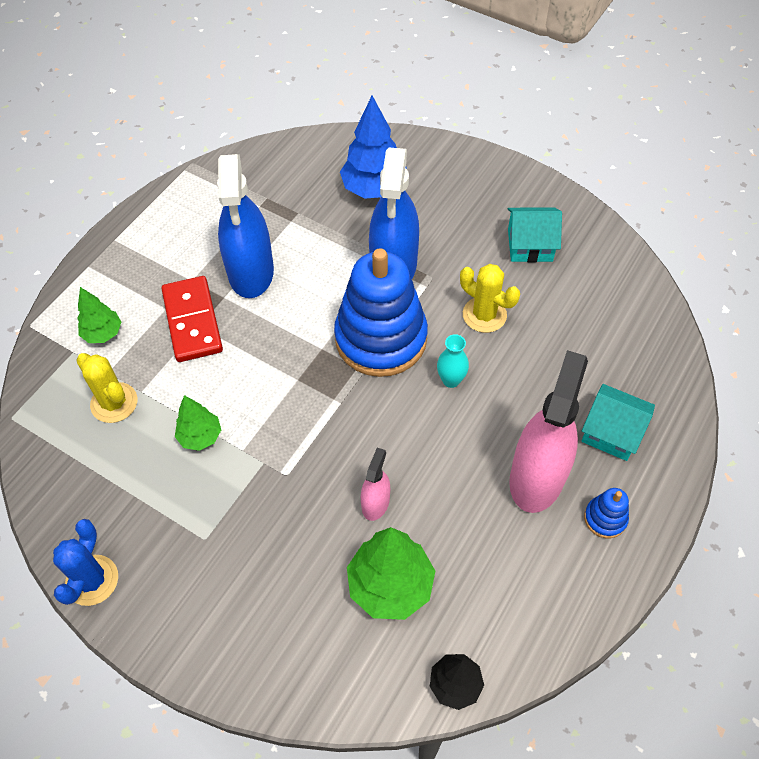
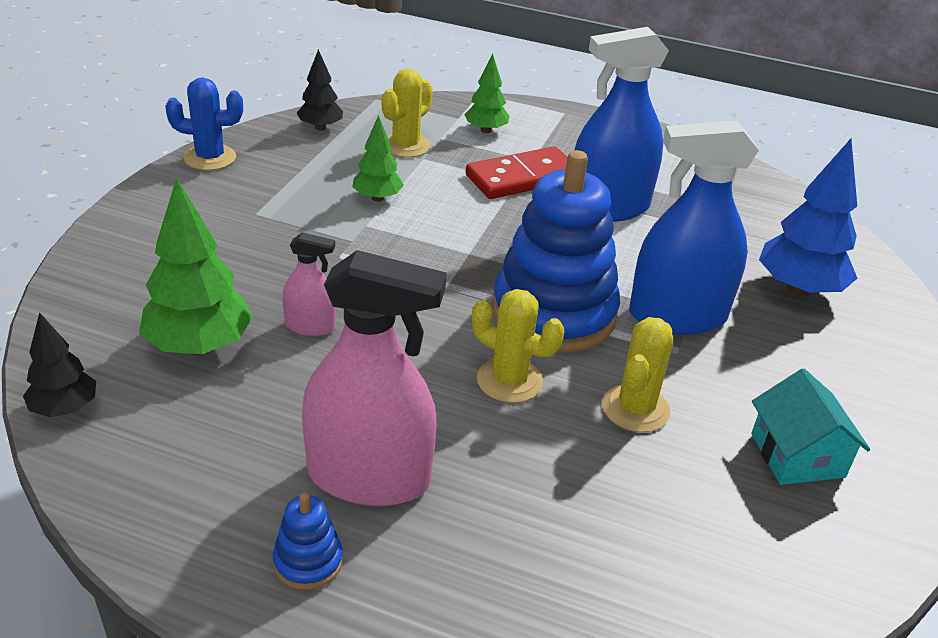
camera: 75 degrees right, 20 degrees down
(57, 474) = (320, 127): none -> black tree
(451, 380) = (509, 380): turquoise vase -> yellow cactus
(611, 432) = (468, 569): turquoise house -> none

